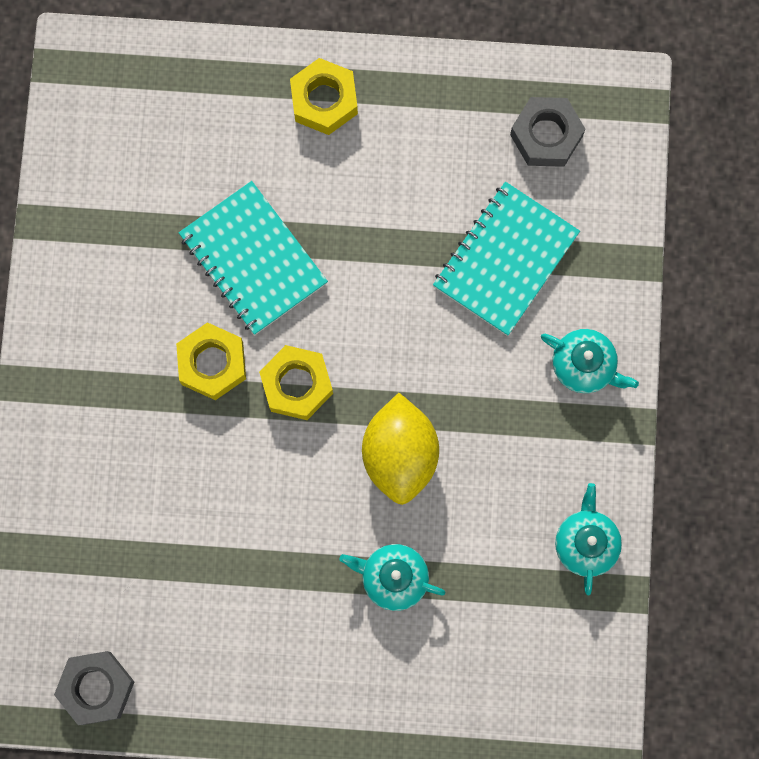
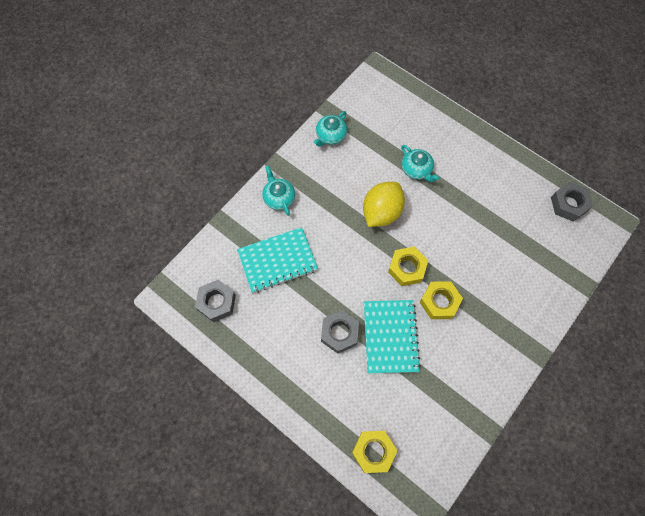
camera: 145 degrees left, 10 degrees down
(324, 100) = (304, 391): yellow nut -> yellow nut (373, 451)
(332, 214) = (339, 333): none -> grey nut

